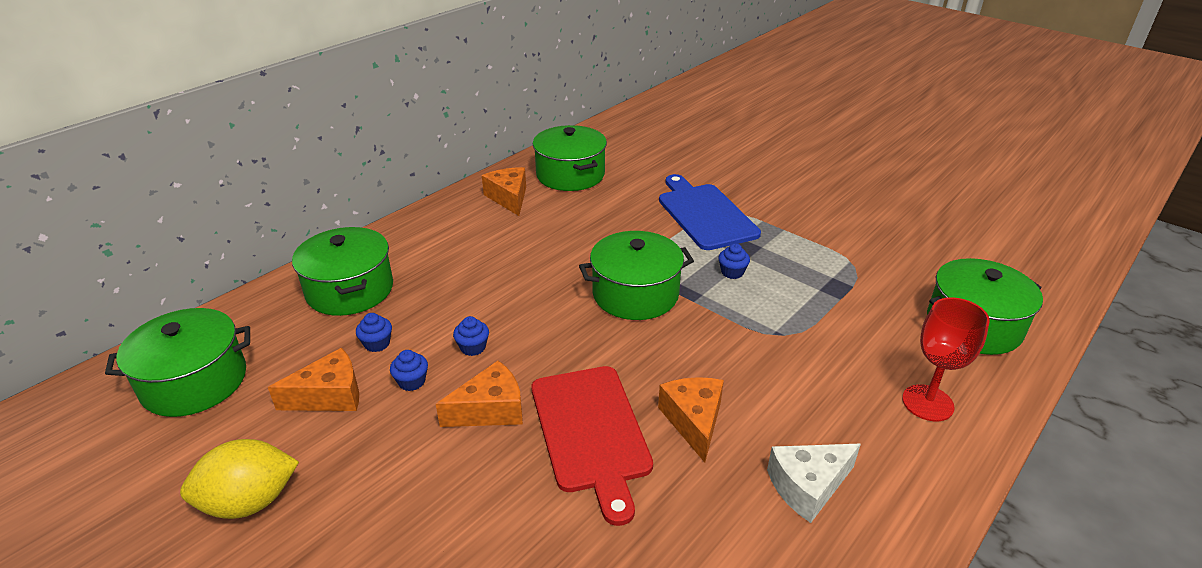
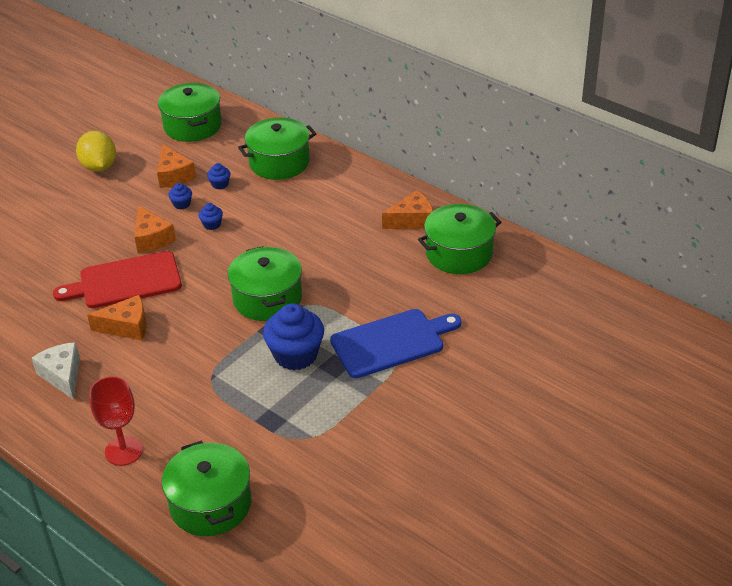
camera: 90 degrees right, 5 degrees up
(732, 272) = (295, 355): blue cupcake -> blue cupcake, size x2.21

